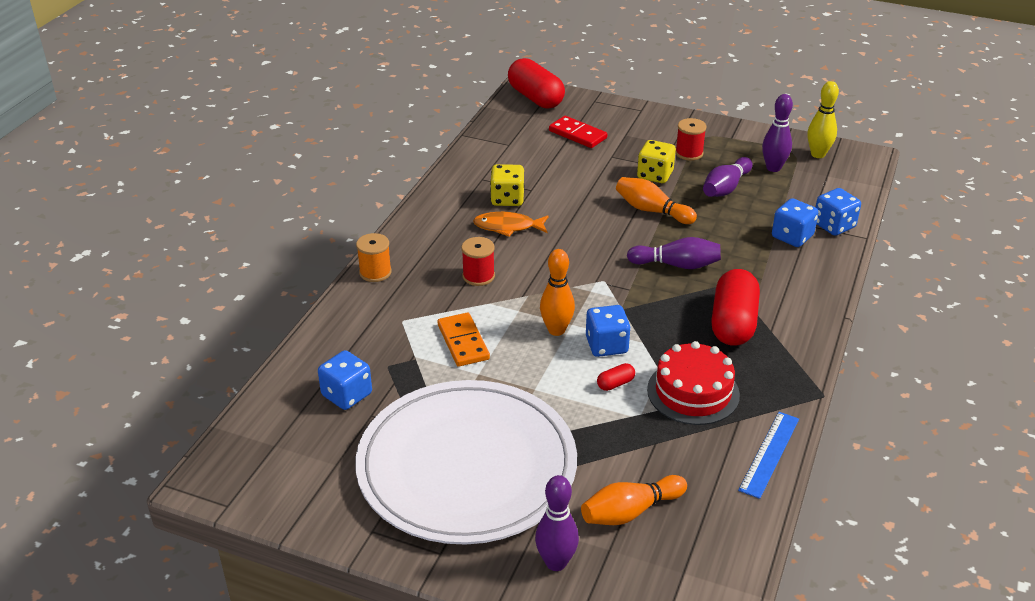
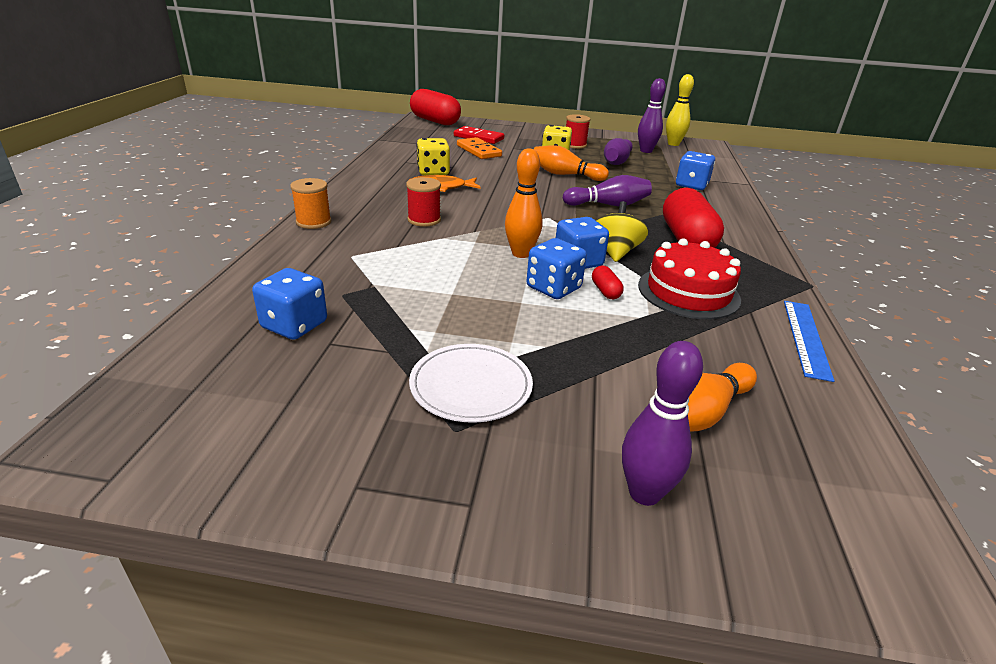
camera: 15 degrees left, 5 degrees down
(463, 342) = (425, 269): orange domino -> orange domino (479, 151)
(466, 466) = (471, 386): white plate -> white plate, size x0.42
(615, 384) = (605, 291): red capsule -> red capsule turned 60 degrees counterclockwise
(649, 335) = (615, 252): none -> yellow spinning top
(834, 225) = (718, 178): blue dice -> blue dice (553, 288)

